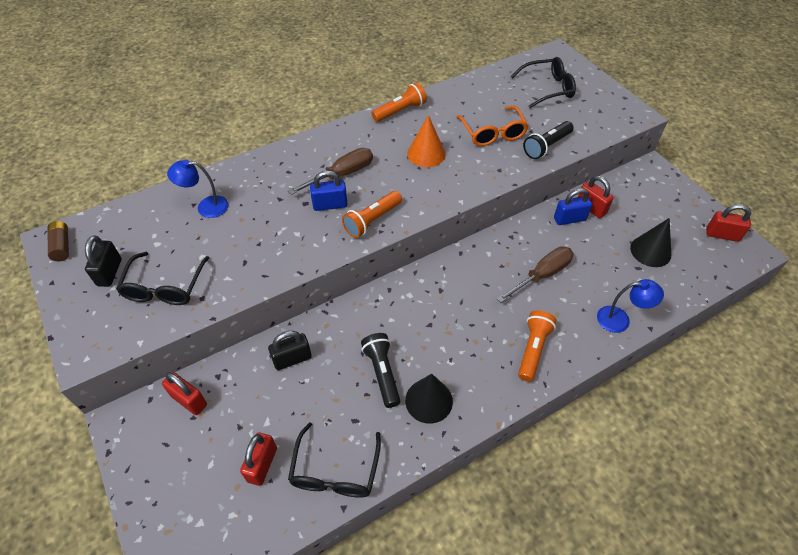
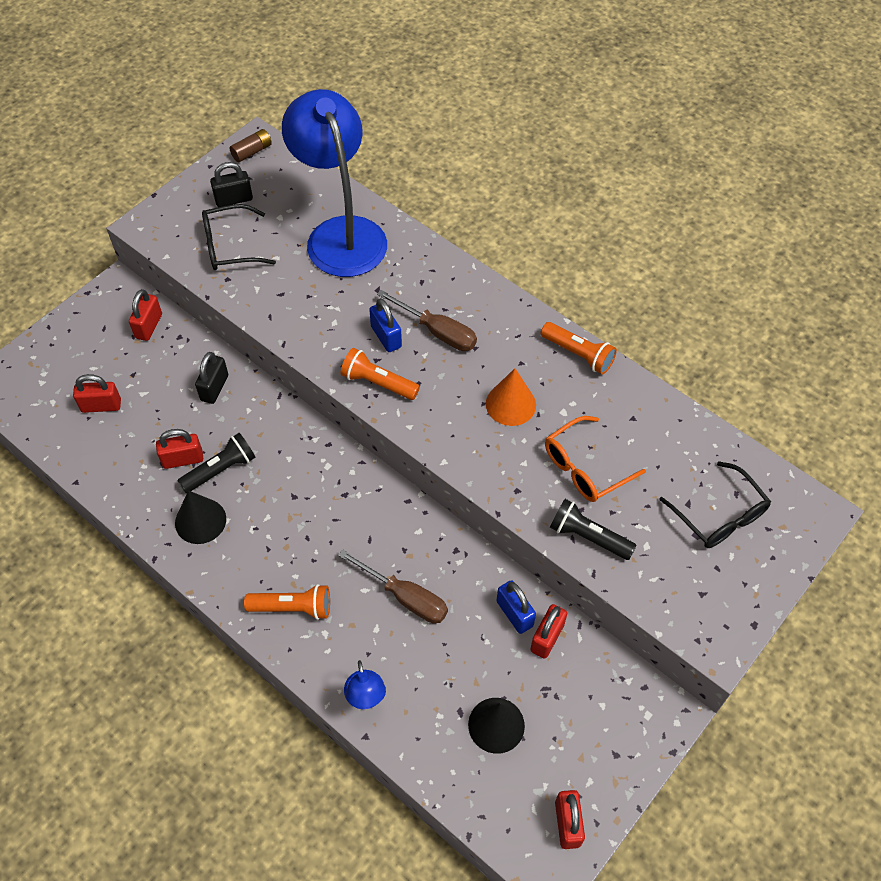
camera: 70 degrees right, 5 degrees up
(206, 207) = (341, 234): blue lamp -> blue lamp, size x2.37
(292, 359) = (214, 388): black padlock -> black padlock turned 60 degrees clockwise
(335, 470) = (108, 464): black glasses -> none
(358, 401) = (183, 459): none -> red padlock

